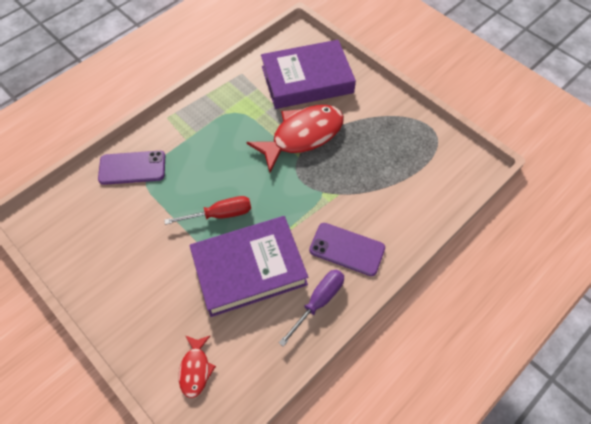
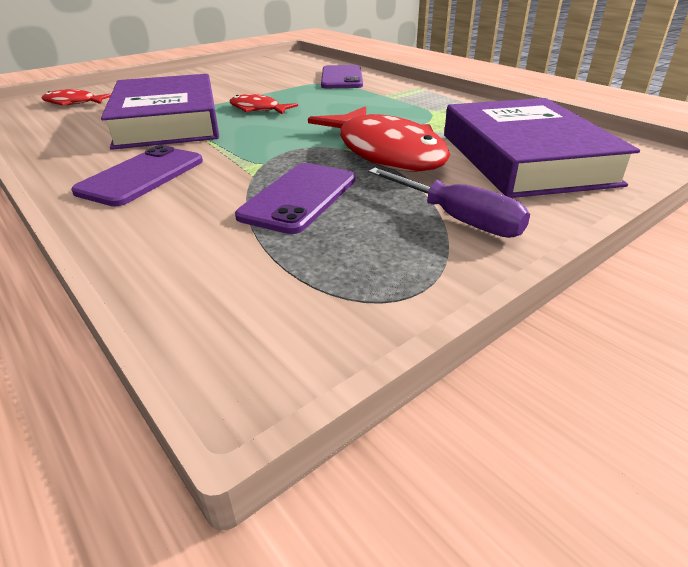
camera: 95 degrees right, 25 degrees down
(221, 214) = (258, 109): red screwdriver -> red fish
(319, 301) = (78, 155): purple screwdriver -> purple screwdriver (459, 220)
(363, 169) = (299, 197): none -> purple phone

